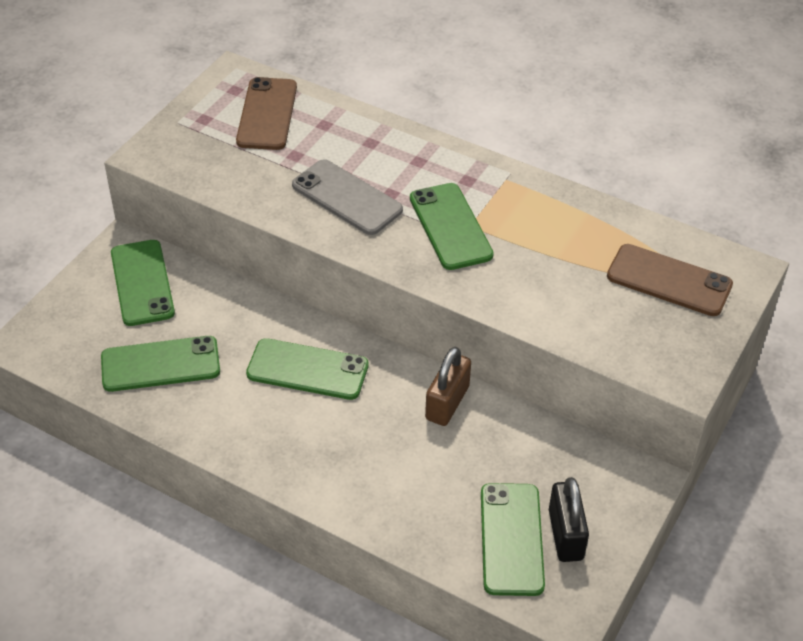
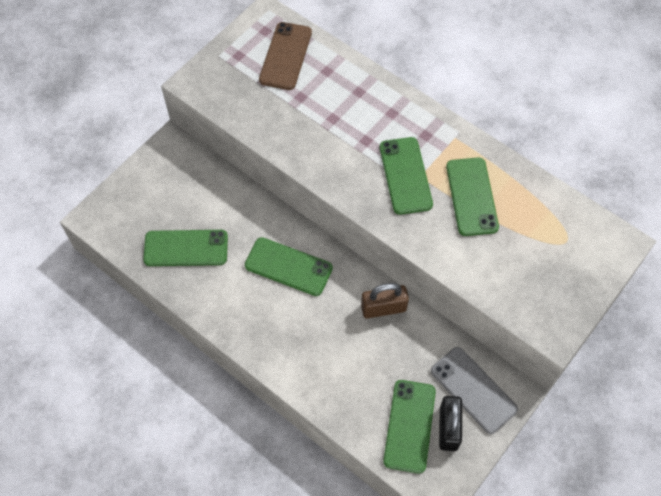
camera: 10 degrees right, 15 degrees up
(142, 283) = (182, 177): green phone -> green phone (471, 196)
(347, 198) = (333, 140): grey phone -> grey phone (473, 390)
(447, 403) = (383, 308): brown padlock -> brown padlock turned 45 degrees clockwise
(669, 280) = (560, 245): brown phone -> none

